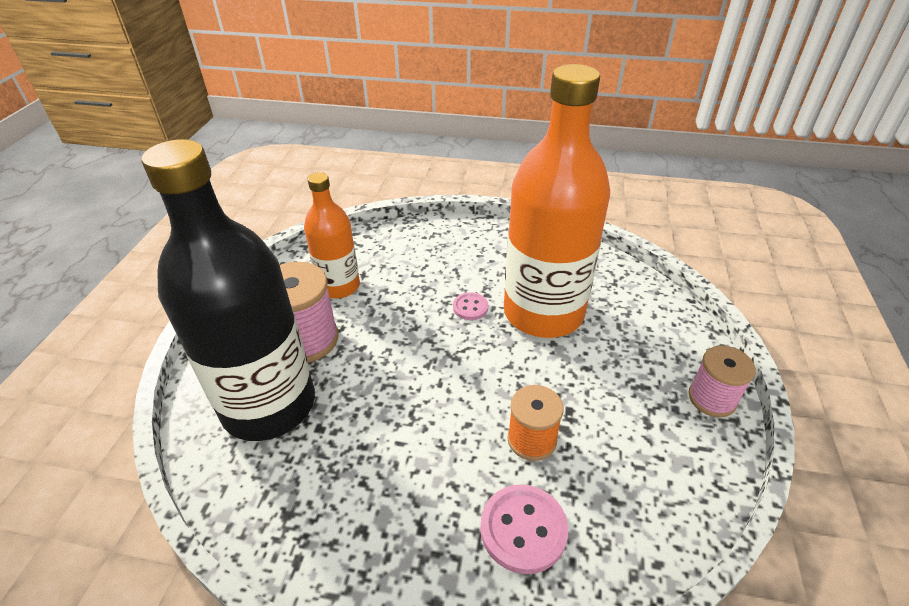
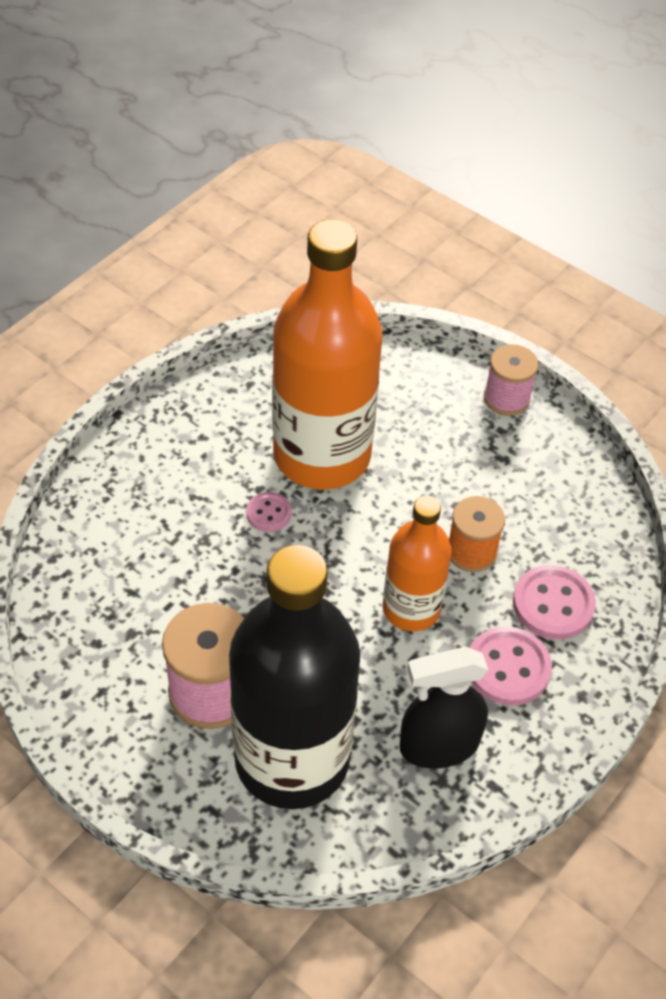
camera: 65 degrees left, 10 degrees up
(321, 497) = (438, 745): none -> black spray bottle
(339, 286) = (137, 625): orange bottle -> orange bottle (411, 608)
(429, 519) = (508, 668): none -> pink button

